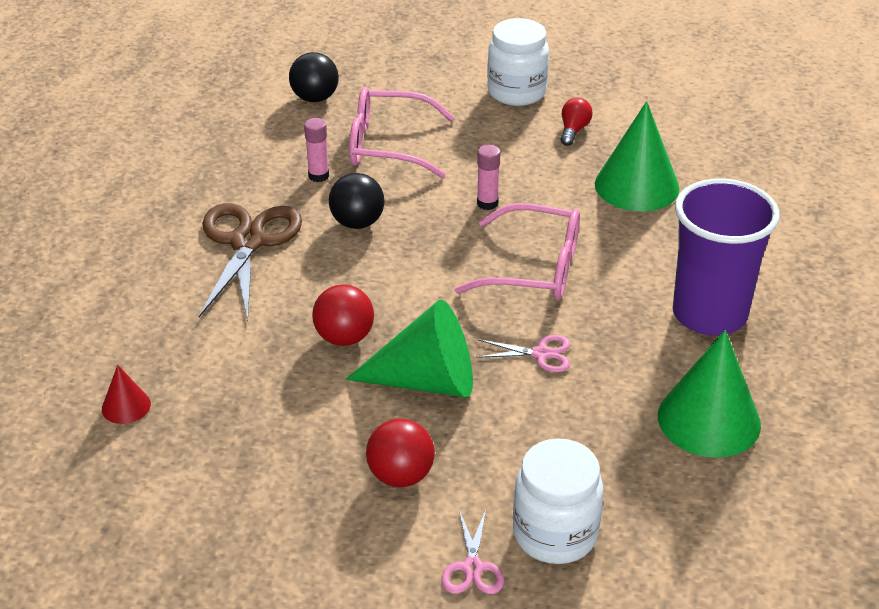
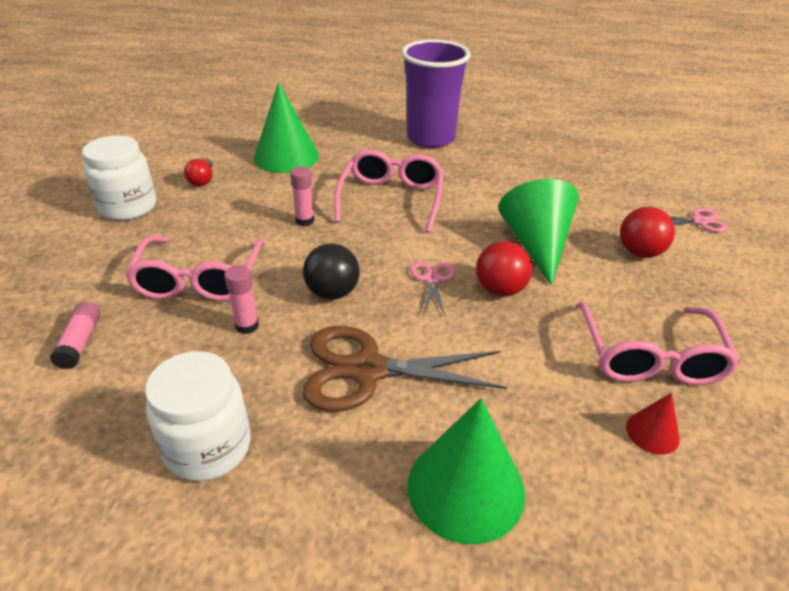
camera: 95 degrees left, 0 degrees up
(216, 432) = (650, 357): none -> pink glasses
(315, 98) = (80, 342): black ball -> pink glue stick
(541, 354) = (488, 197): pink scissors -> pink scissors (432, 279)
(555, 534) = (651, 193): white jar -> white jar (208, 447)
(573, 130) = (202, 180): red light bulb -> red light bulb turned 105 degrees counterclockwise
(709, 420) = (527, 143): green cone -> green cone (466, 488)

